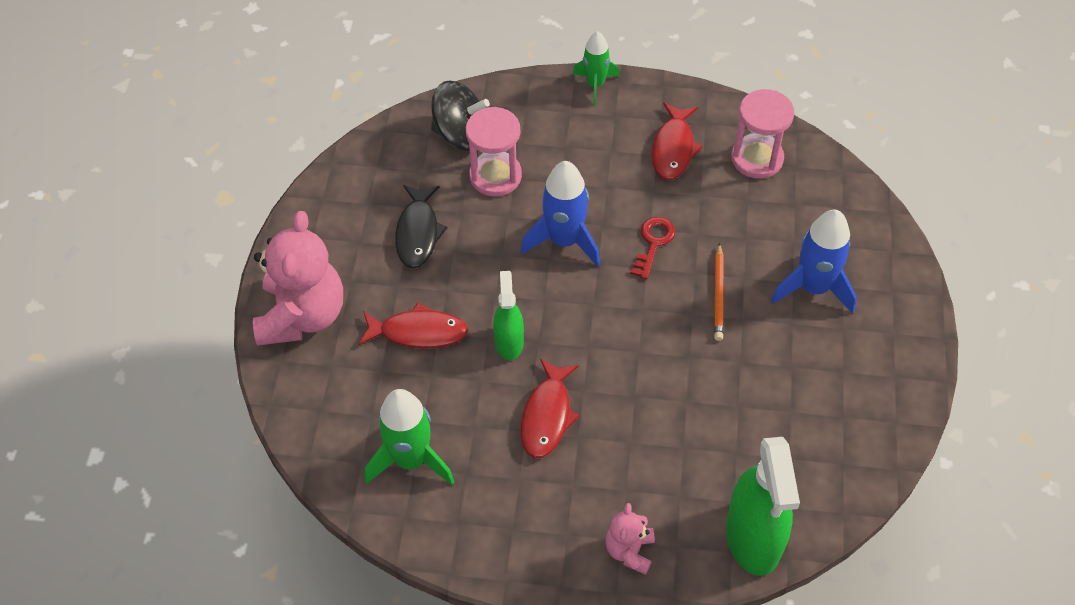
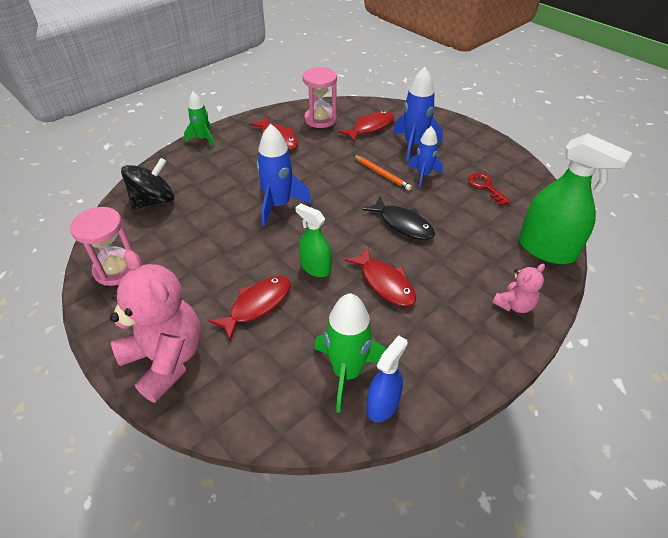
camera: 50 degrees left, 10 degrees down
(402, 511) = (383, 405): none -> blue spray bottle
(418, 233) = (189, 259): black fish -> black fish (403, 224)
(495, 176) = (200, 205): pink hourglass -> pink hourglass (116, 269)
(629, 551) = (514, 305): pink teddy bear -> pink teddy bear turned 90 degrees counterclockwise
(653, 243) = (323, 176): red key -> red key (486, 187)
(762, 336) = (423, 175): none -> blue rocket
(799, 219) = (370, 127): none -> red fish

